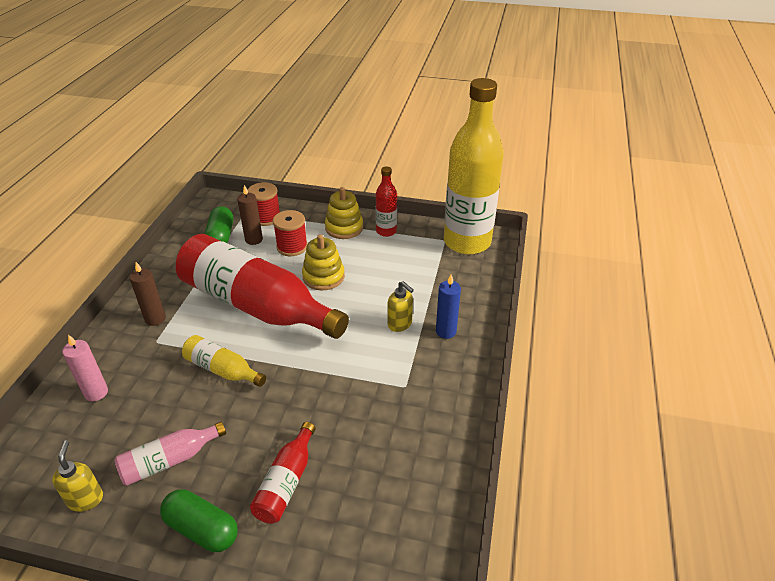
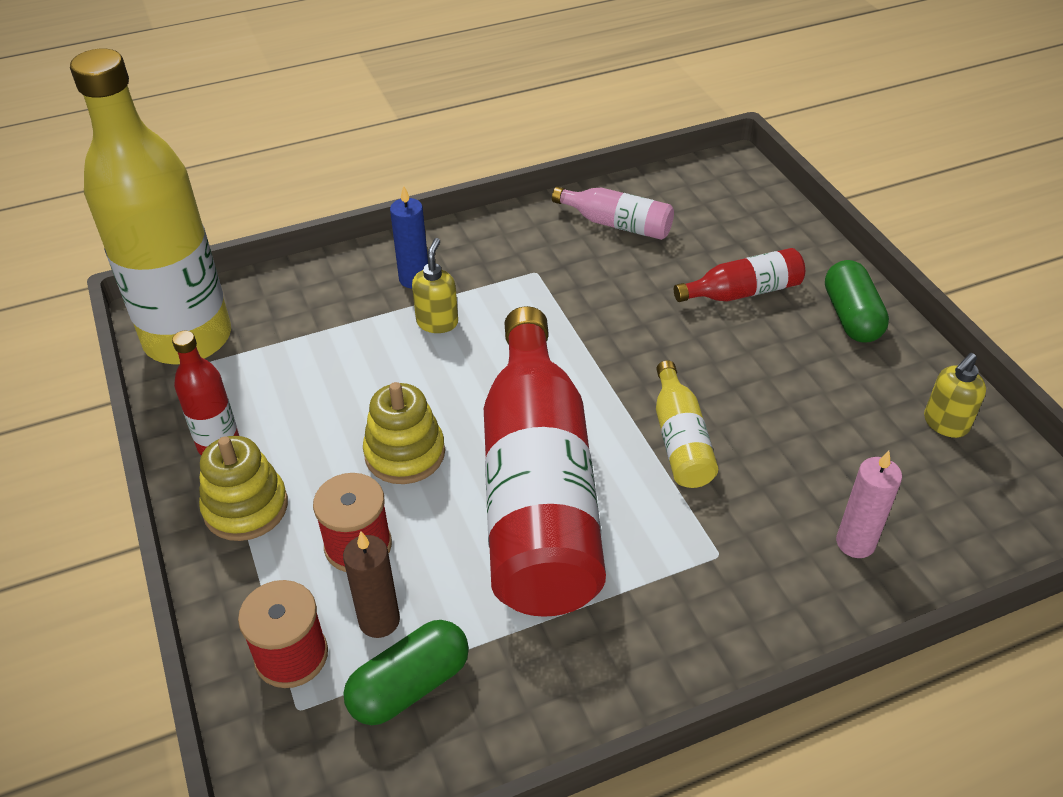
camera: 125 degrees left, 5 degrees up
(155, 319) = (684, 597): brown candle -> none
(169, 460) = (831, 392): pink bottle -> pink bottle (617, 224)

